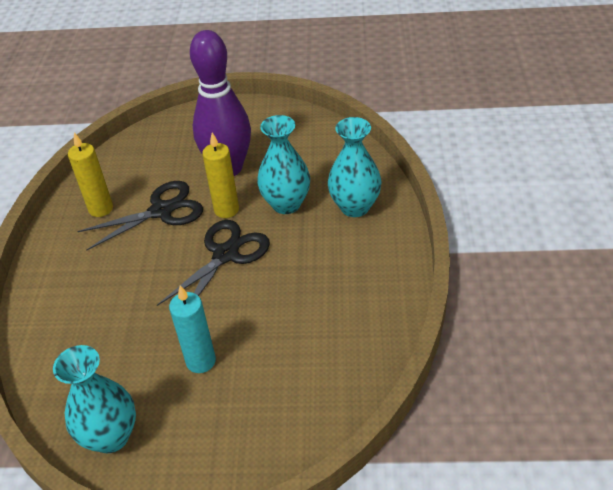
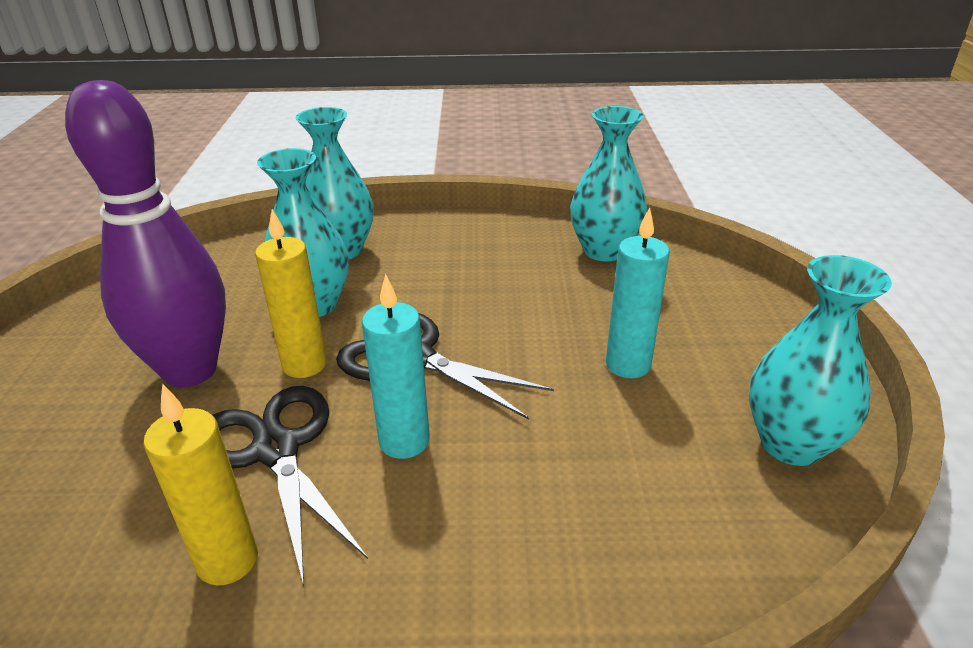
camera: 95 degrees left, 10 degrees down
(156, 257) = (404, 441): none -> turquoise candle
(352, 363) = (604, 251): none -> turquoise vase

